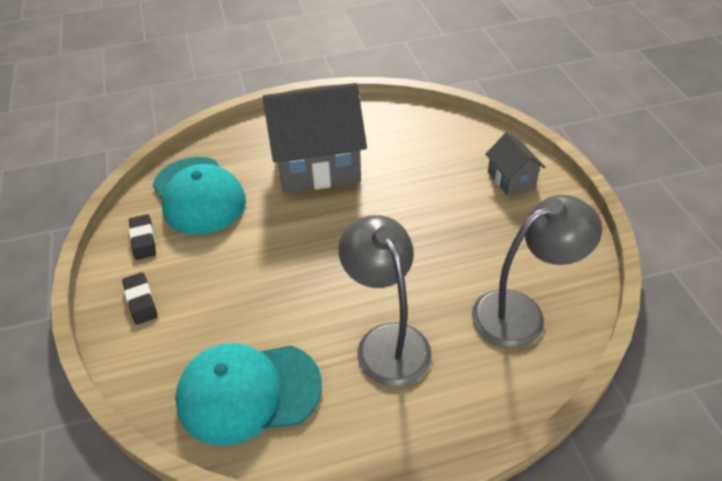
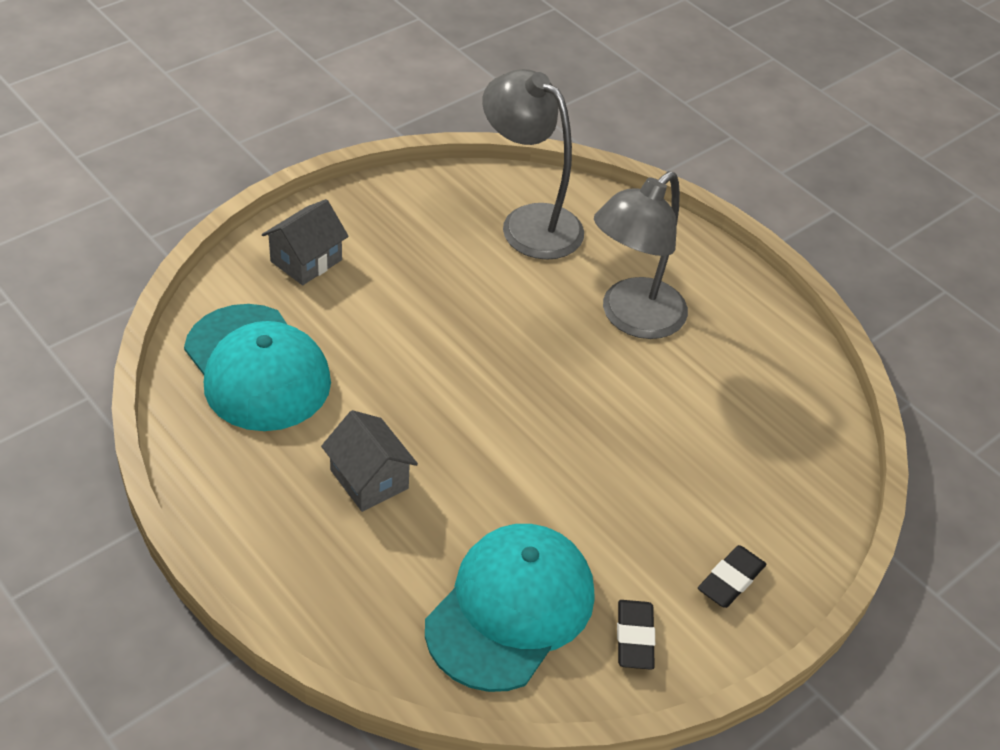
camera: 120 degrees left, 0 degrees up
(143, 239) = (635, 637): black eraser -> black eraser turned 45 degrees counterclockwise
(248, 392) = (769, 413): turquoise cap -> turquoise cap (257, 368)
(317, 165) = (369, 479): grey house -> grey house, size x0.48

